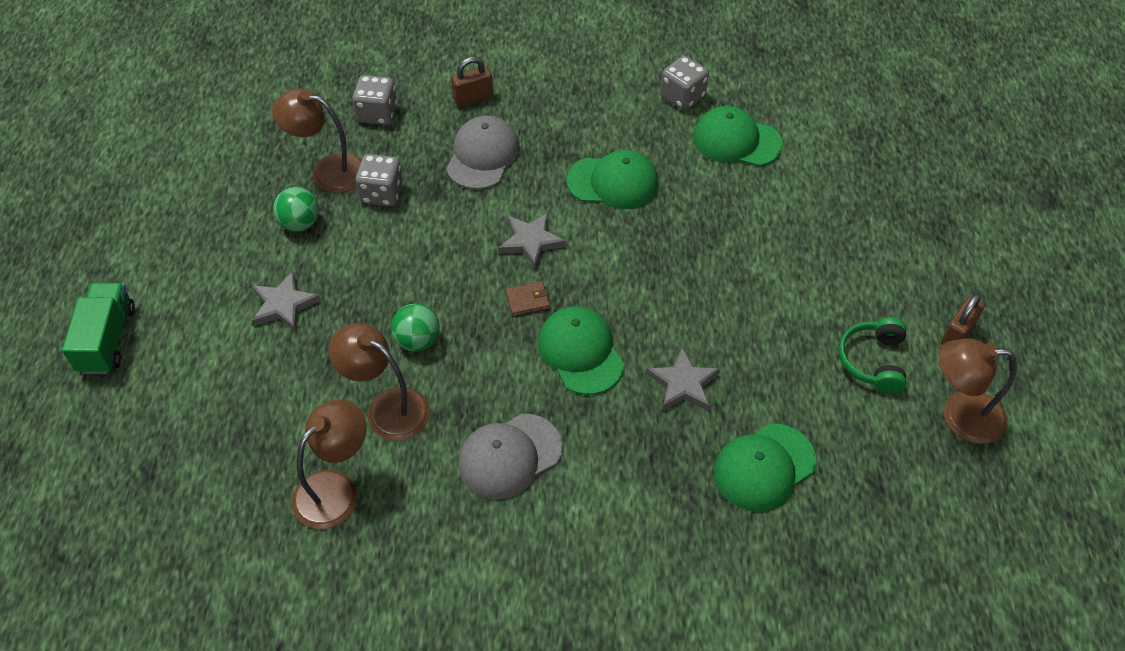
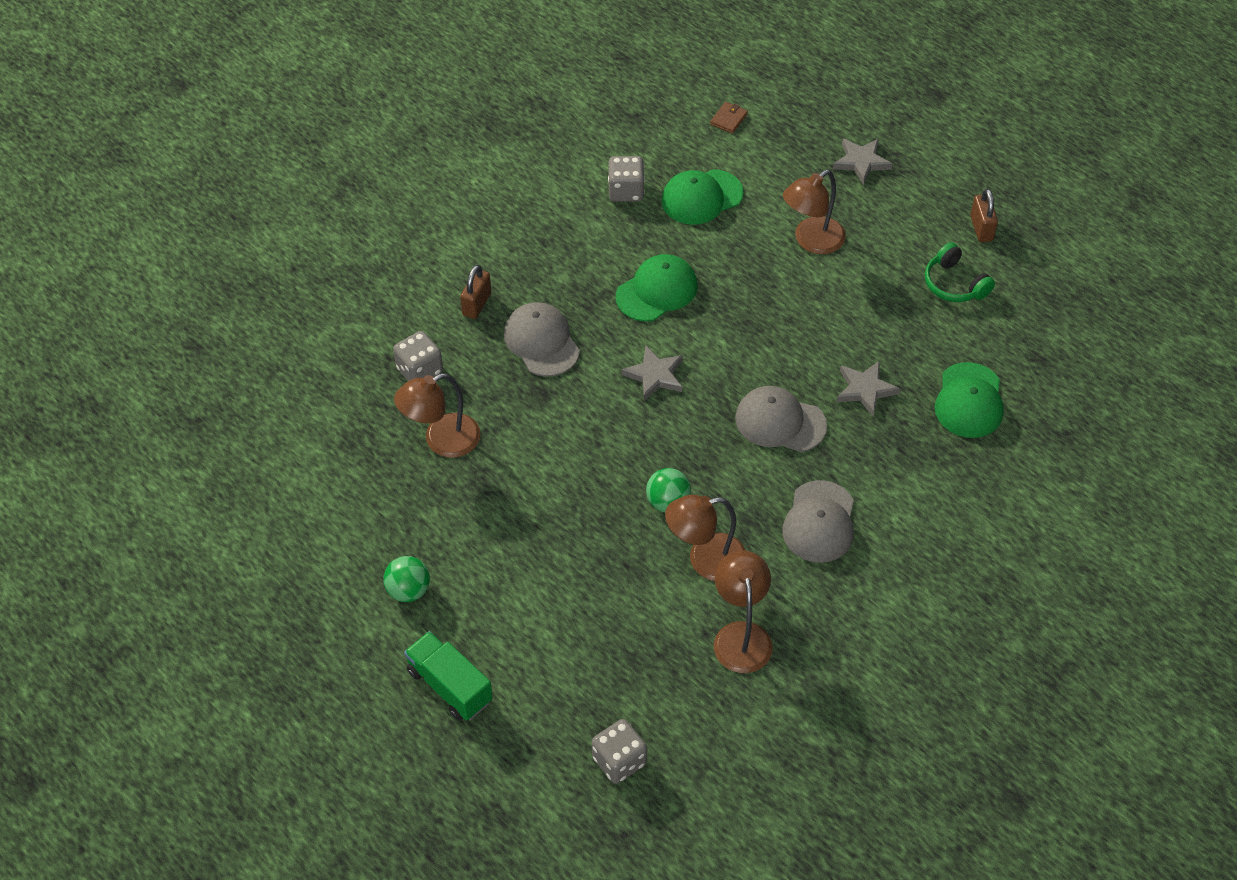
camera: 45 degrees left, 0 degrees up
(283, 305) = (543, 557): grey star -> grey star (861, 162)
(300, 223) = (475, 494): green ball -> green ball (408, 590)
(382, 193) = (505, 425): grey dice -> grey dice (619, 761)
(528, 300) = (704, 416): brown wallet -> brown wallet (728, 119)
(580, 352) = (780, 422): green cap -> grey cap
(959, 416) = (1036, 279): brown lamp -> brown lamp (811, 241)

